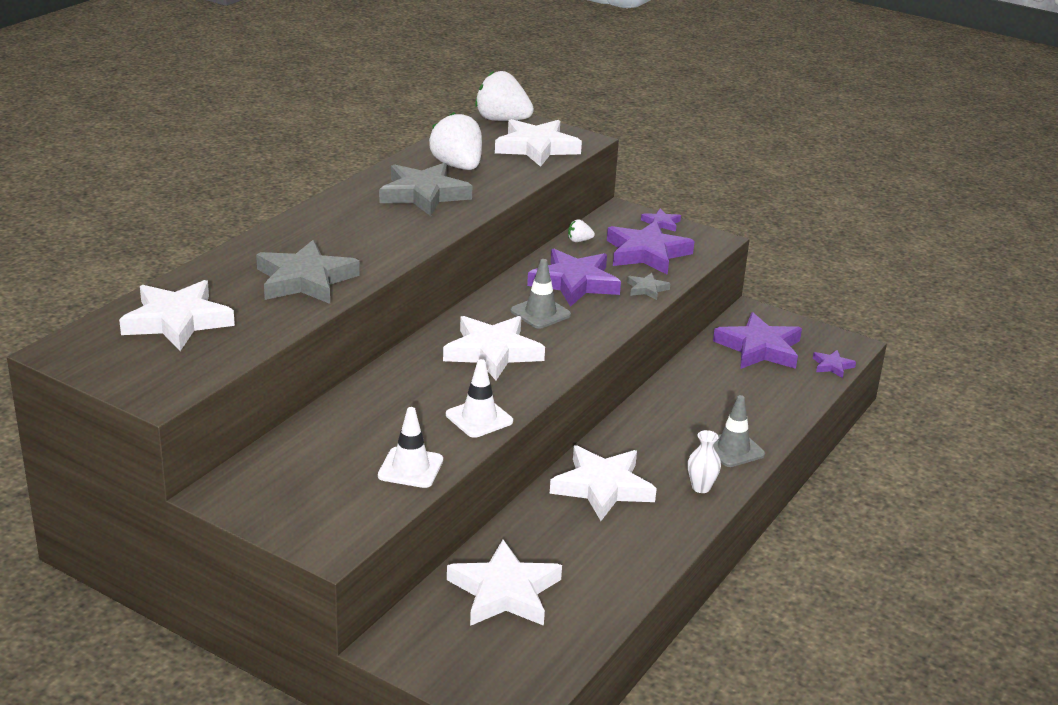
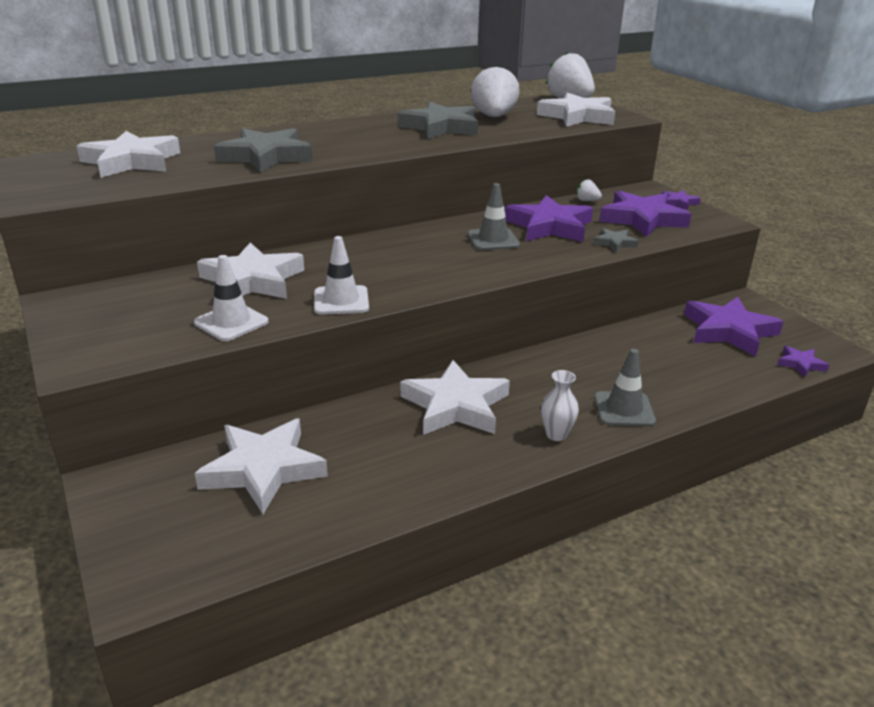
camera: 30 degrees right, 0 degrees up
(492, 352) = (416, 257): white star -> white star (252, 281)

